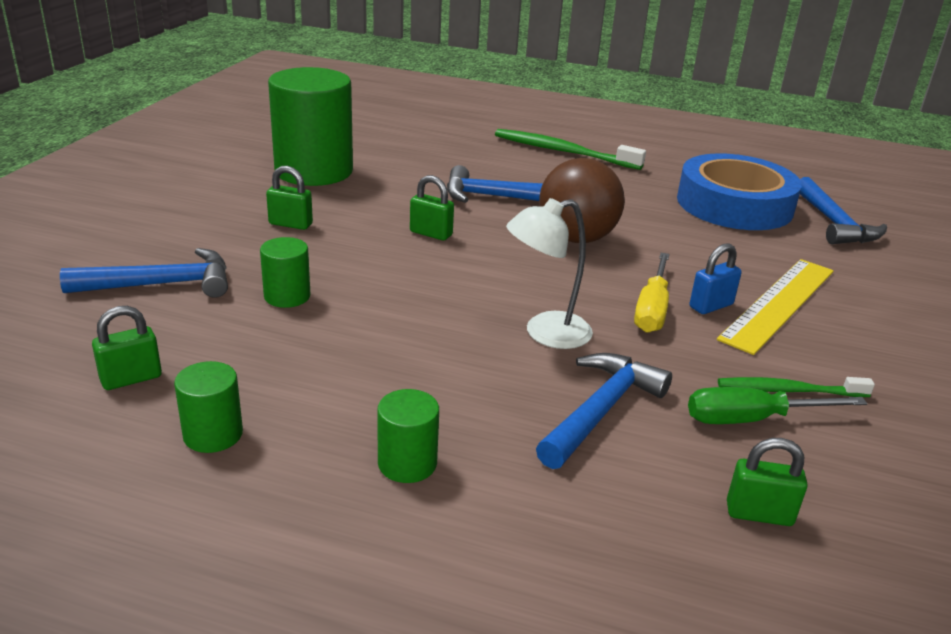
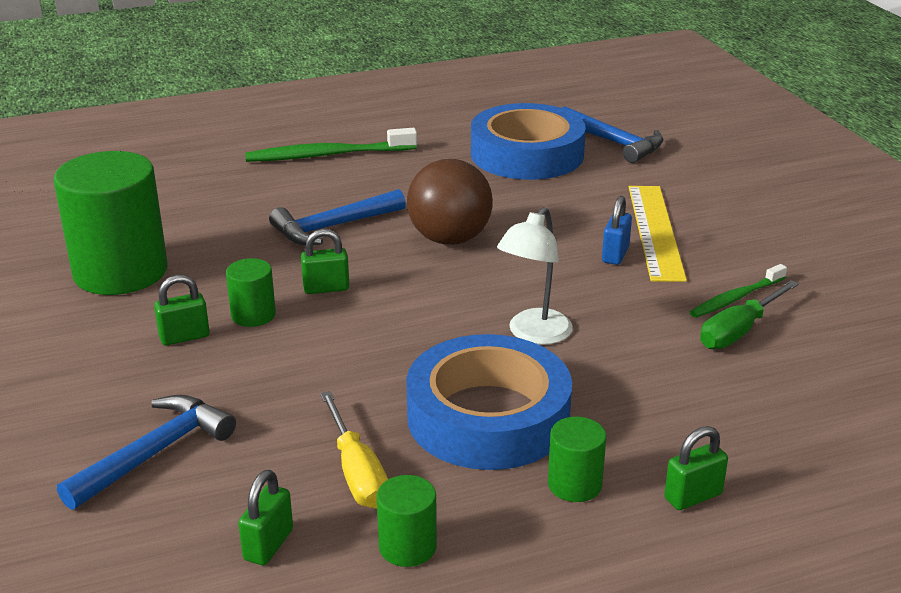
camera: 35 degrees left, 0 degrees up
(287, 296) = (288, 405): green cylinder -> green cylinder (253, 315)
(416, 375) = (488, 417): none -> blue tape
(600, 411) = (645, 375): blue hammer -> none
(652, 309) = (580, 277): yellow screwdriver -> yellow screwdriver (357, 472)
(759, 514) = (813, 394): green padlock -> green padlock (693, 496)

